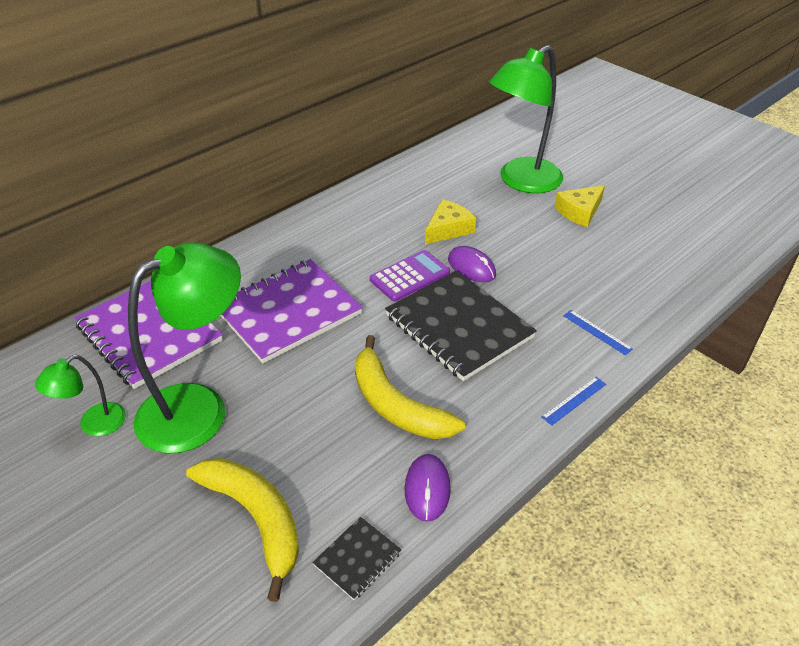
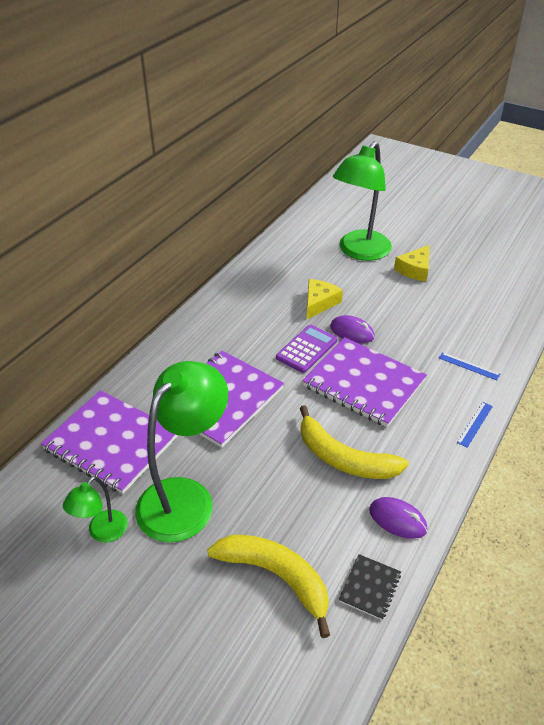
camera: 15 degrees left, 0 degrees up
(427, 489) = (397, 520): purple mouse -> purple mouse turned 45 degrees counterclockwise
(458, 327) = (363, 383): black notebook -> purple notebook

